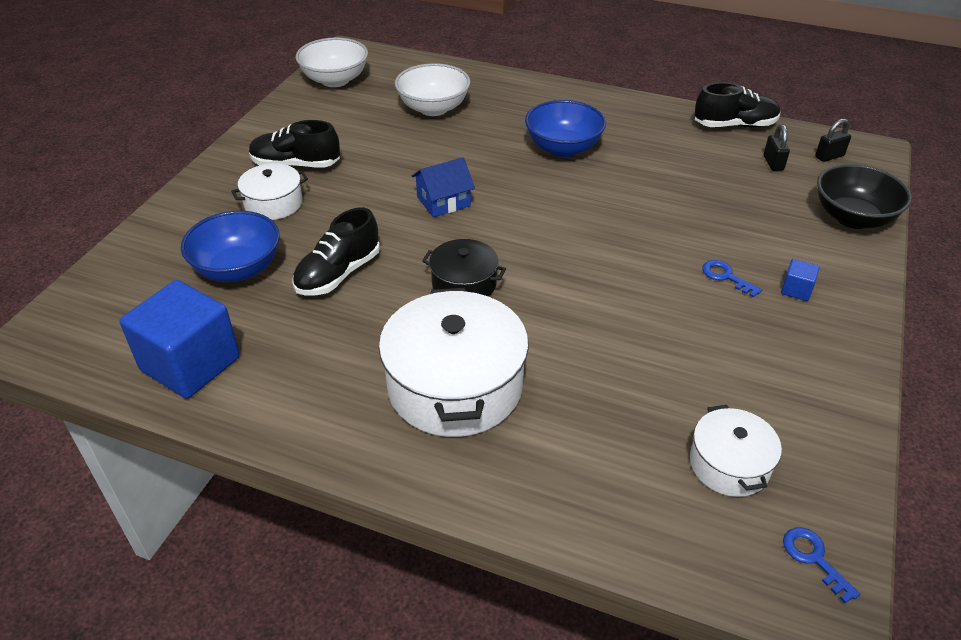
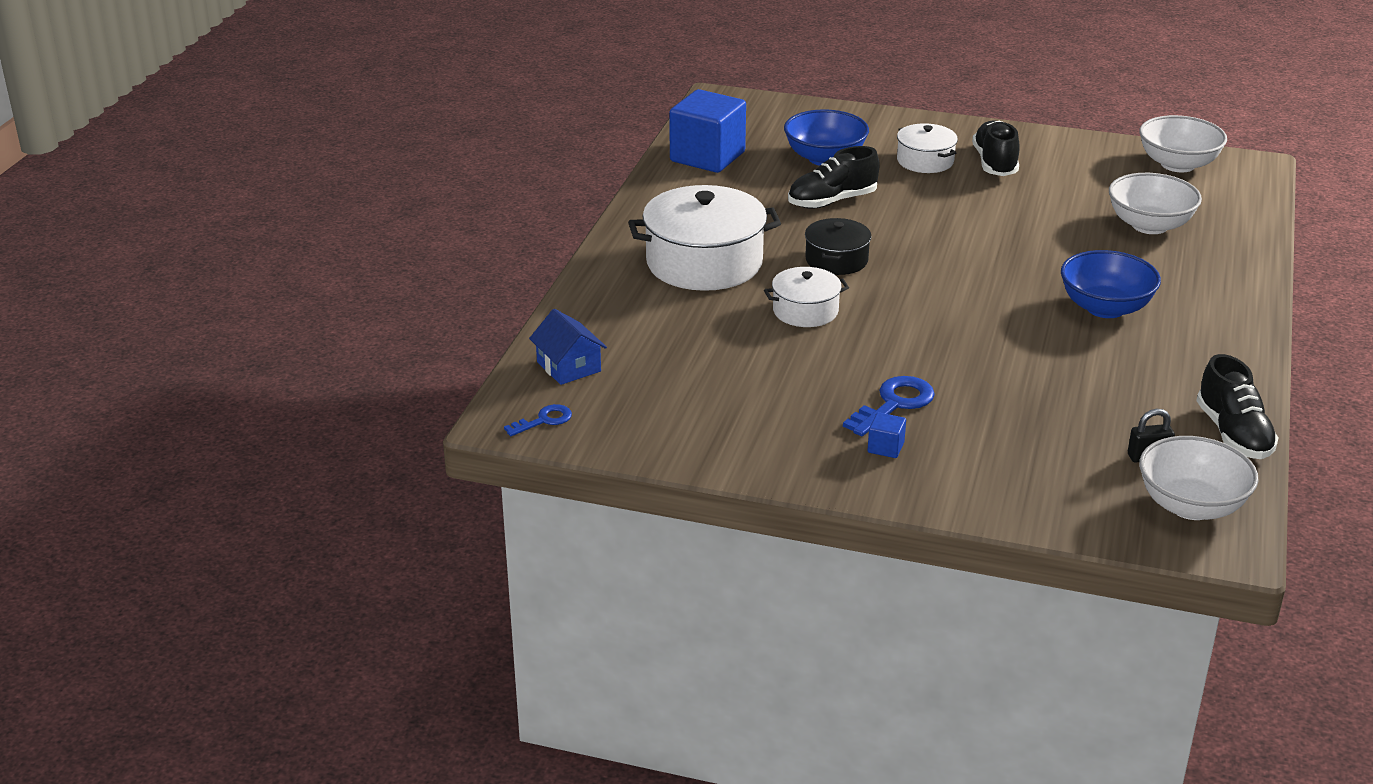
camera: 85 degrees right, 10 degrees down
(338, 274) = (832, 201): black shoe -> black shoe turned 60 degrees counterclockwise
(443, 201) = (964, 242): blue house -> blue house (568, 366)
(726, 277) = (894, 404): blue key -> blue key, size x1.66
(729, 464) = (635, 388): white pot -> white pot (805, 311)
(829, 156) = (1191, 506): black padlock -> white bowl
(852, 218) = (1045, 506): black bowl -> none

